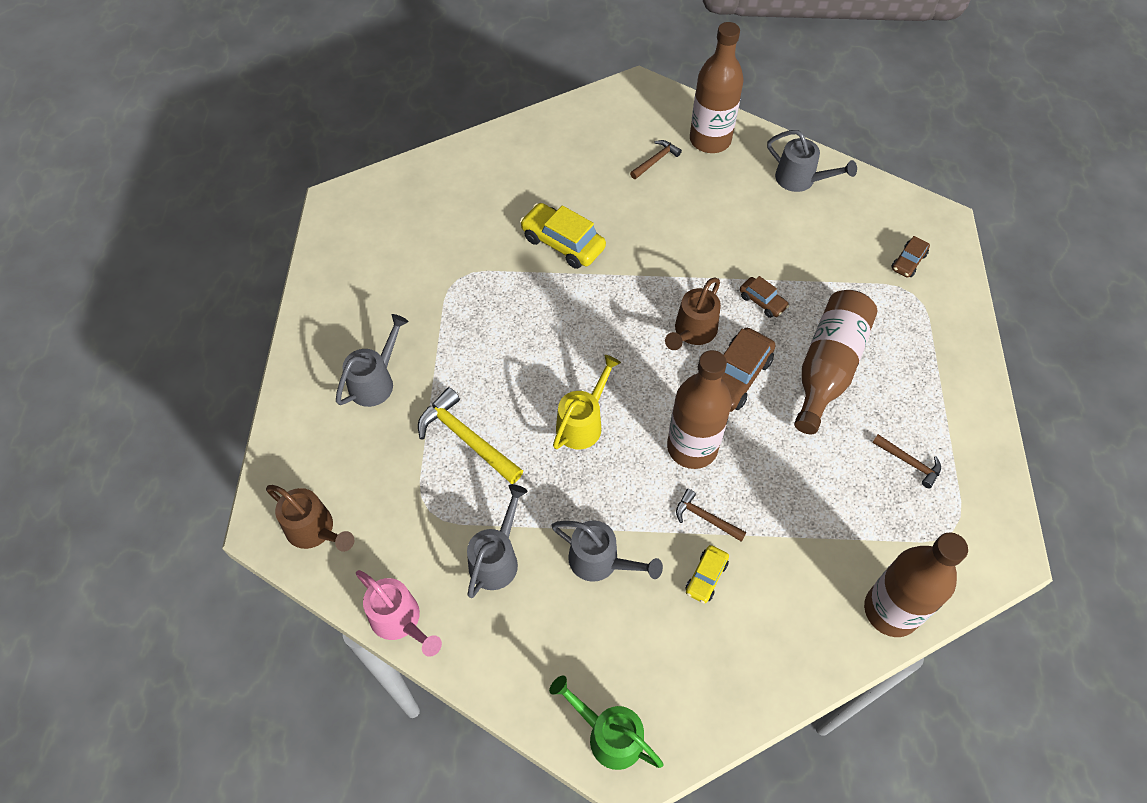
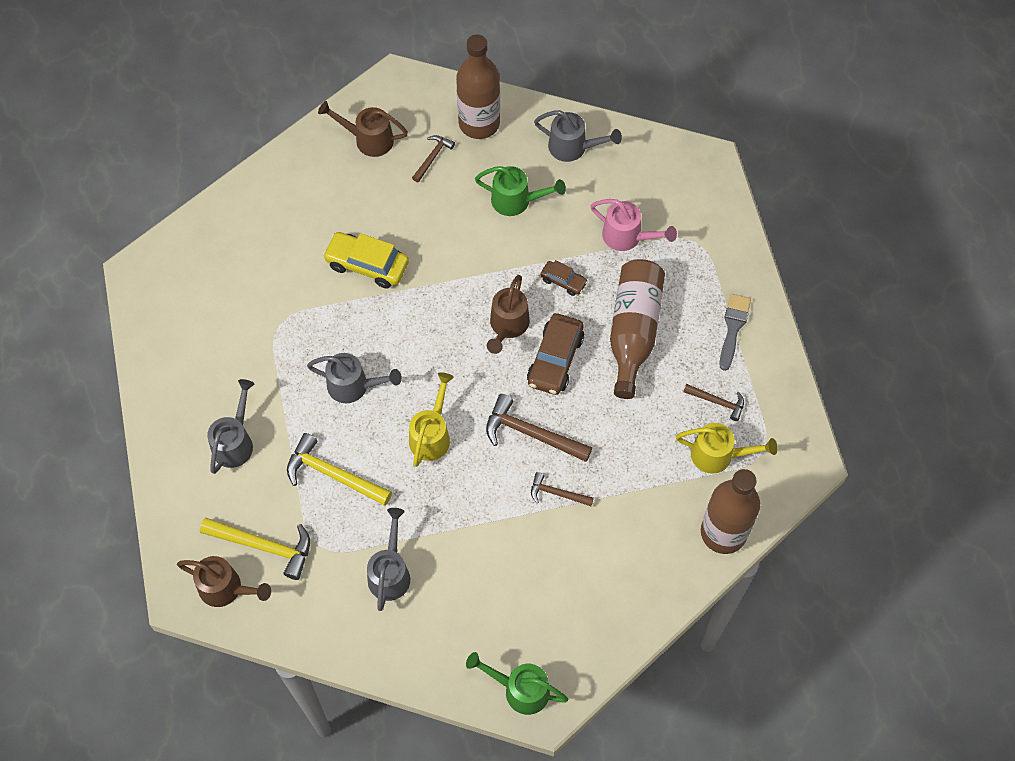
camera: 15 degrees left, 5 degrees up
(369, 495) = (263, 546): none -> yellow hammer
(400, 621) = (324, 645): pink watering can -> pink watering can (627, 237)
(596, 132) = (368, 139): none -> brown watering can
(600, 562) = (478, 553): grey watering can -> grey watering can (354, 386)
(692, 447) = (531, 434): brown bottle -> brown hammer
(706, 577) = (568, 543): yellow car -> none
(731, 216) = (517, 201): none -> green watering can
(900, 521) = (718, 455): none -> yellow watering can
(908, 262) = (686, 210): brown car -> none
(940, 388) = (733, 327): none -> grey brush

